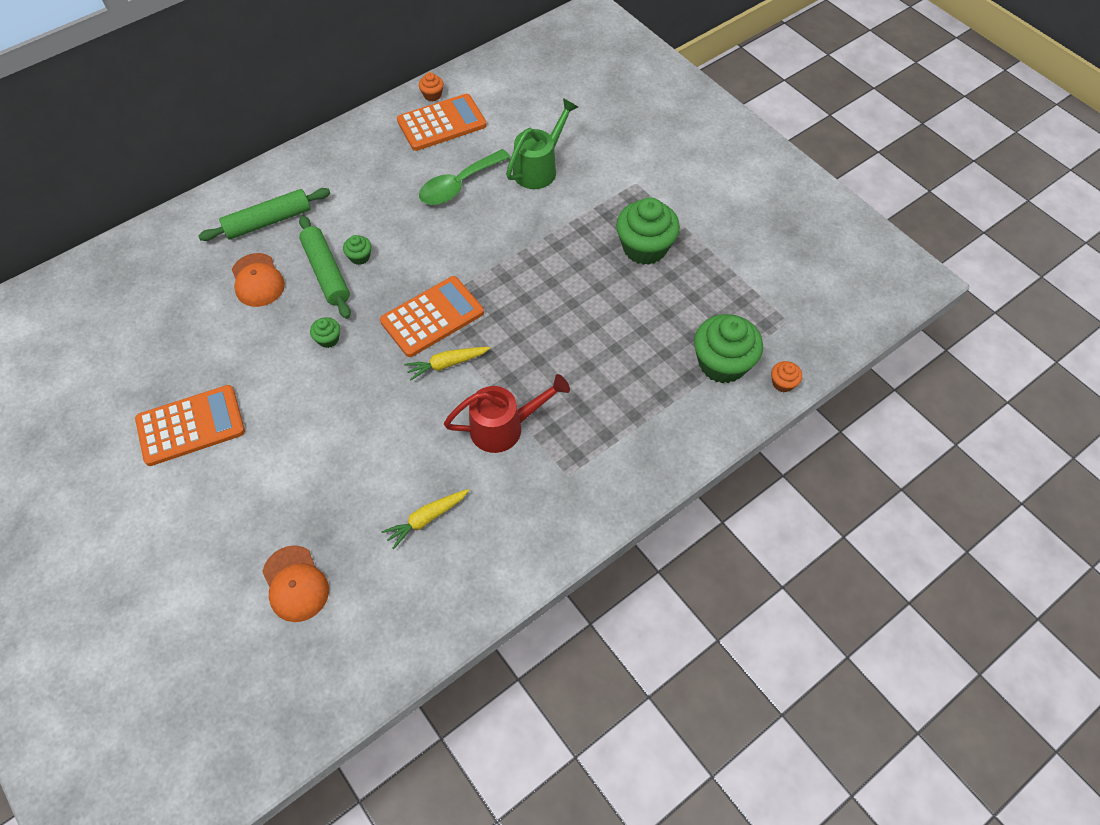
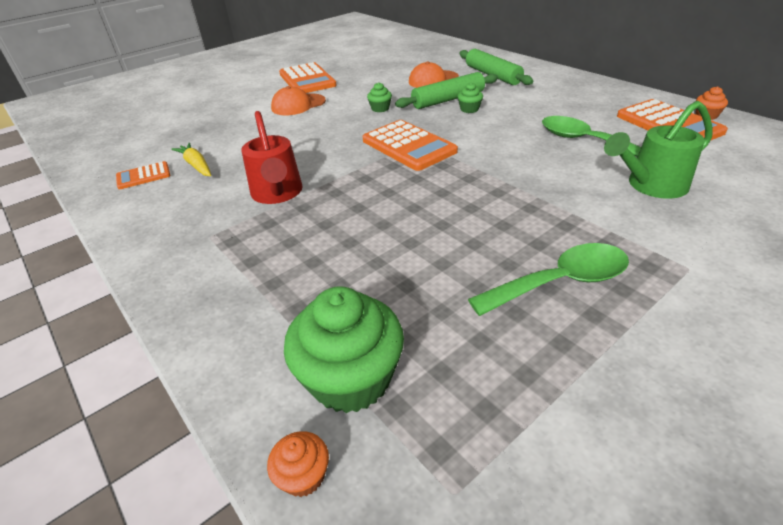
camera: 90 degrees right, 20 degrees down
(295, 584) = (170, 124): orange cap -> orange cap (298, 105)
(439, 572) = (143, 176): none -> orange calculator
(447, 364) = (354, 158): yellow carrot -> none
(539, 168) = (651, 186): green watering can -> green watering can turned 120 degrees clockwise
(644, 248) = (560, 282): green cupcake -> green spoon

